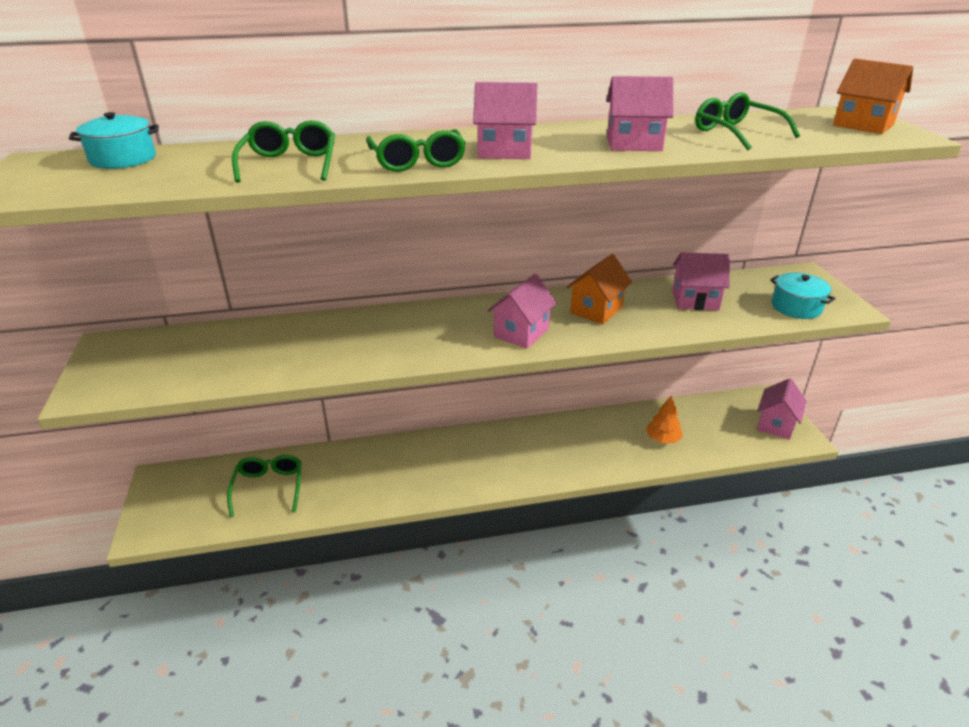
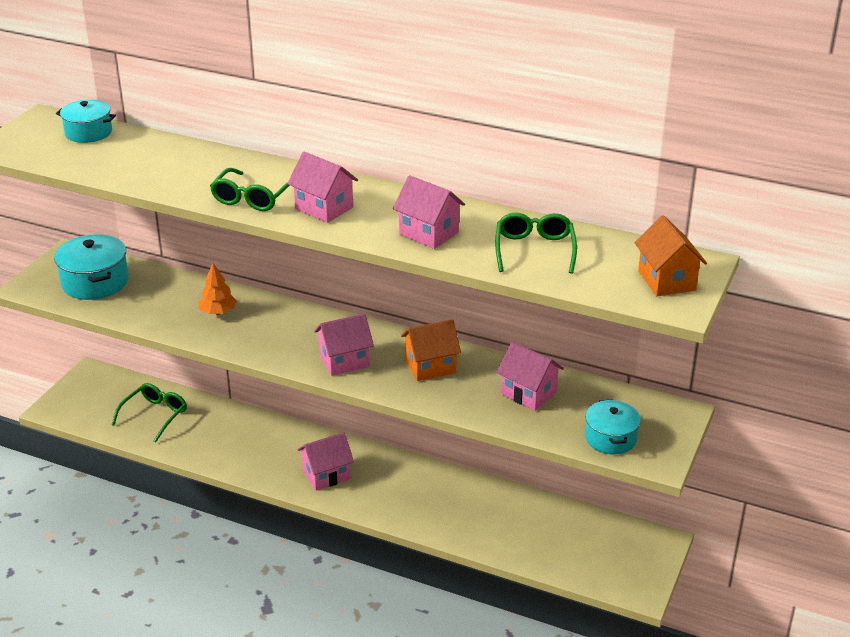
camera: 35 degrees right, 0 degrees up
(171, 359) = (95, 282): none -> turquoise pot
(290, 164) = (173, 172): green glasses -> none
(662, 439) = (503, 527): orange tree -> orange tree (218, 312)
(775, 424) = (632, 567): pink house -> pink house (326, 475)

